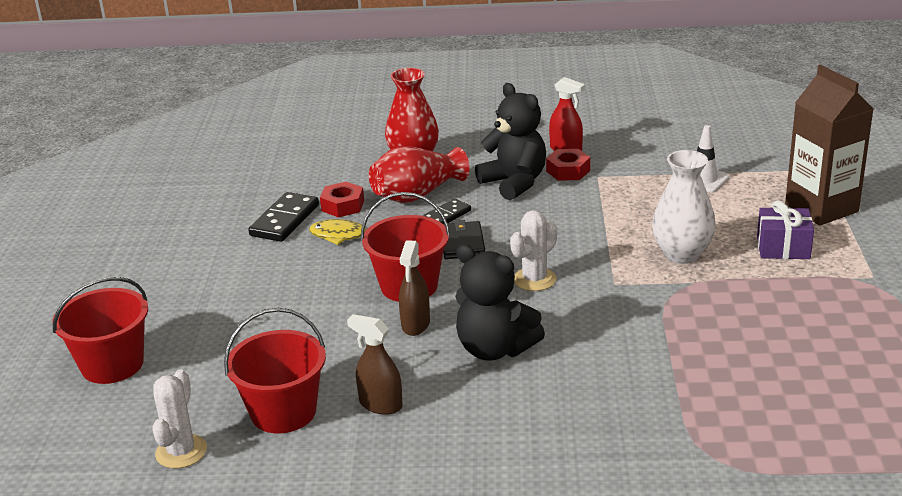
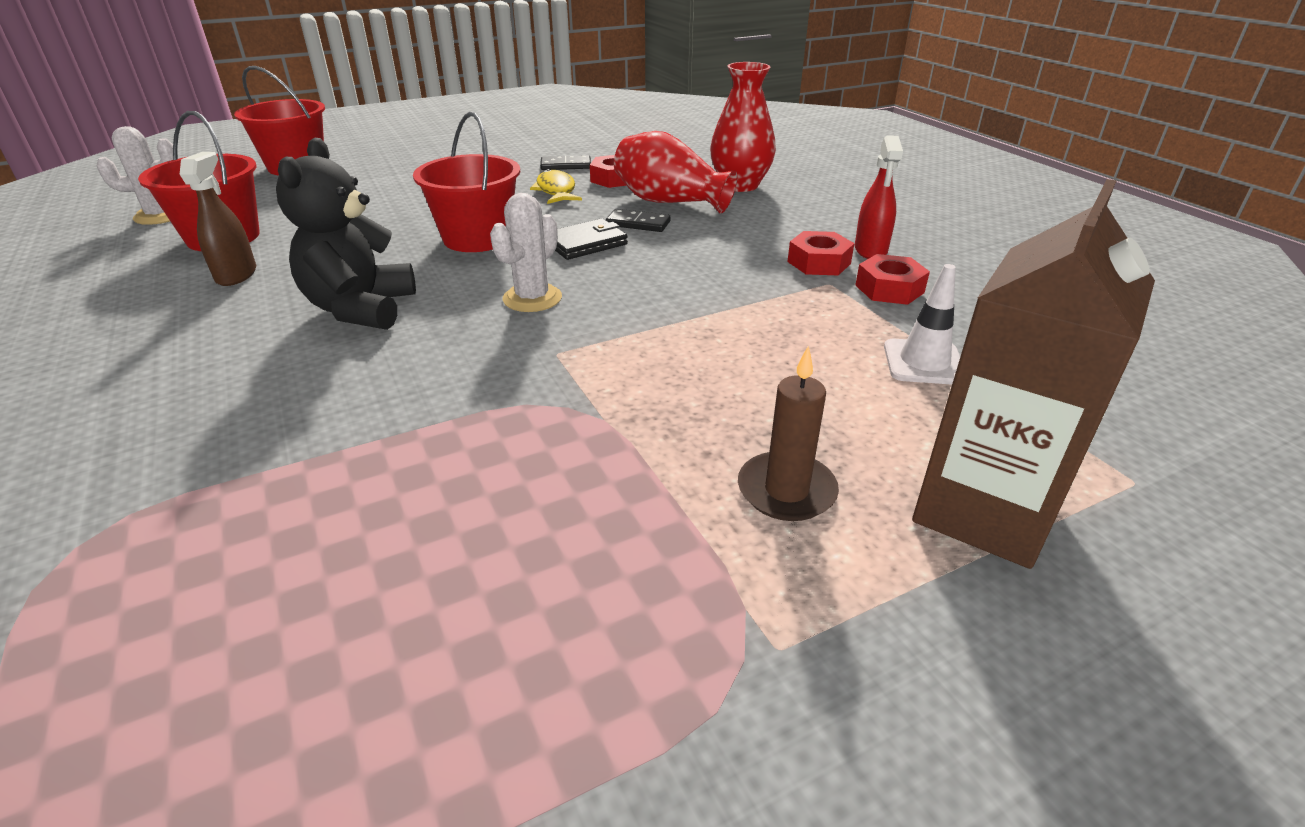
camera: 60 degrees right, 5 degrees up
(284, 220) = (566, 165): black domino -> black domino, size x0.62
(415, 324) = (400, 257): brown spray bottle -> none
(514, 183) = (751, 240): black teddy bear -> none
(534, 279) = (532, 298): white cactus -> white cactus turned 75 degrees counterclockwise
(620, 161) = (889, 289): none -> red nut
(682, 254) = (677, 390): white vase -> none
(783, 248) = (786, 490): purple gift -> brown candle

